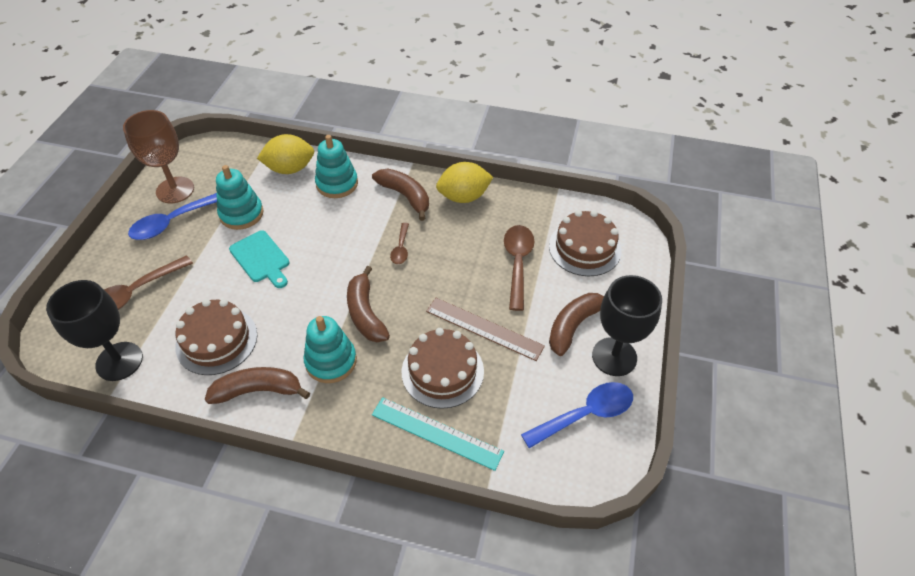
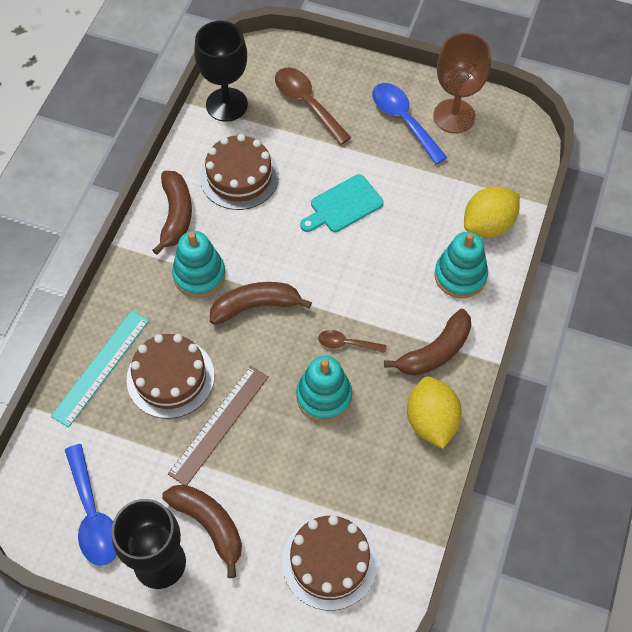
camera: 95 degrees right, 10 degrees up
(241, 214) = (413, 182): turquoise stacking toy -> turquoise stacking toy (324, 396)
(290, 169) = (488, 225): yellow lemon -> yellow lemon turned 60 degrees clockwise
(517, 263) = (311, 473): brown spoon -> none

